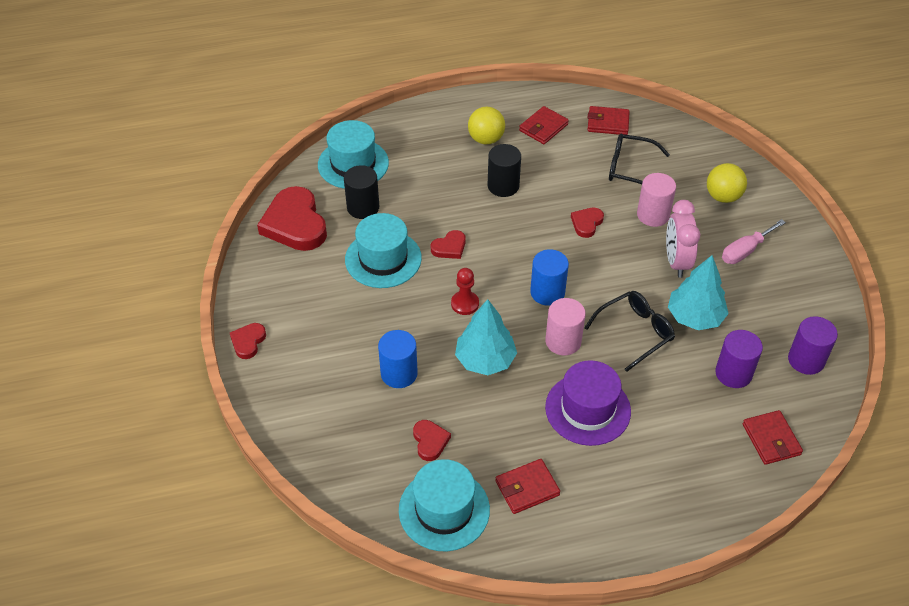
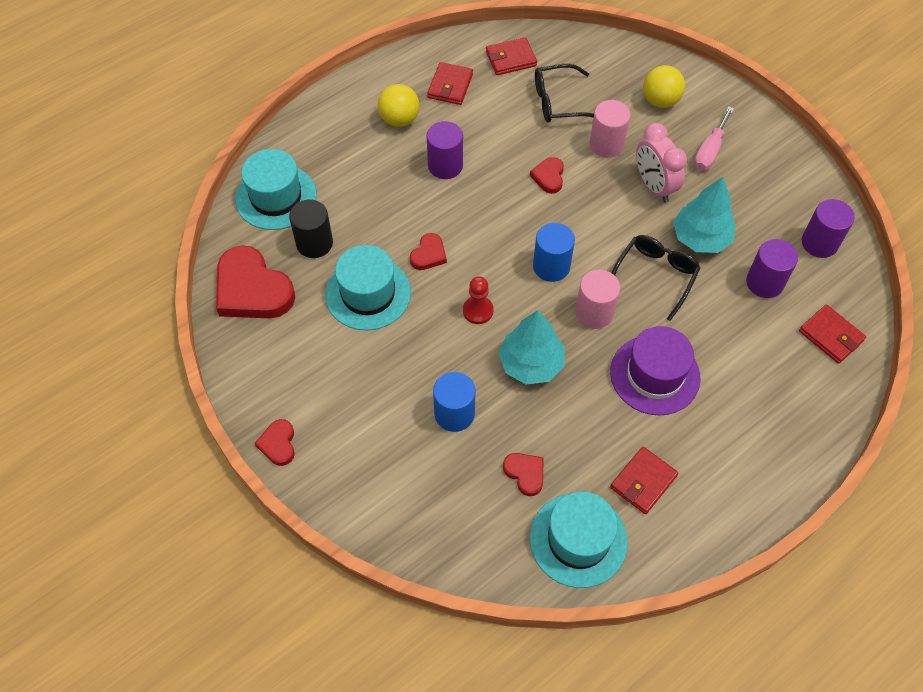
camera: 25 degrees left, 10 degrees up
(503, 186) = (445, 166): black cylinder -> purple cylinder

